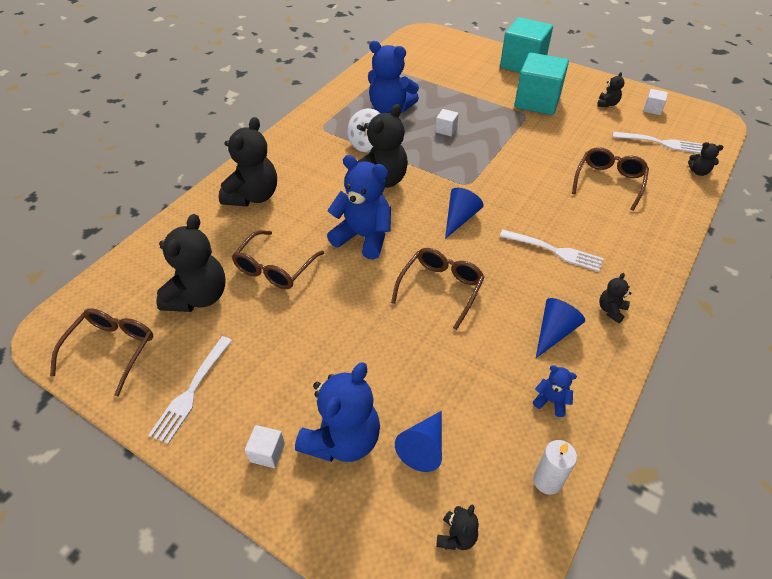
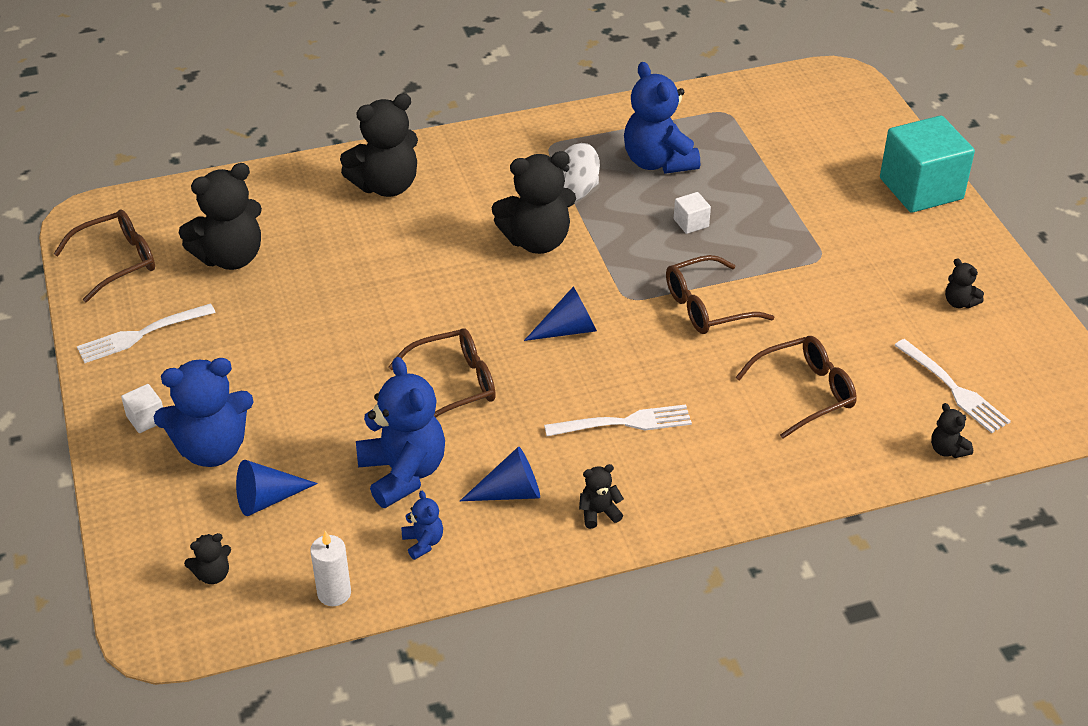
camera: 40 degrees right, 5 degrees down
(275, 268) = (324, 271): brown glasses -> brown glasses (707, 307)
(363, 237) = (443, 290): blue teddy bear -> blue teddy bear (403, 473)
(537, 101) = (863, 249): turquoise cube -> none
(554, 251) = (624, 423): white fork -> white fork turned 75 degrees counterclockwise
(607, 104) = (959, 302): black teddy bear -> black teddy bear turned 75 degrees clockwise
(652, 109) = (1016, 343): white cube -> none

